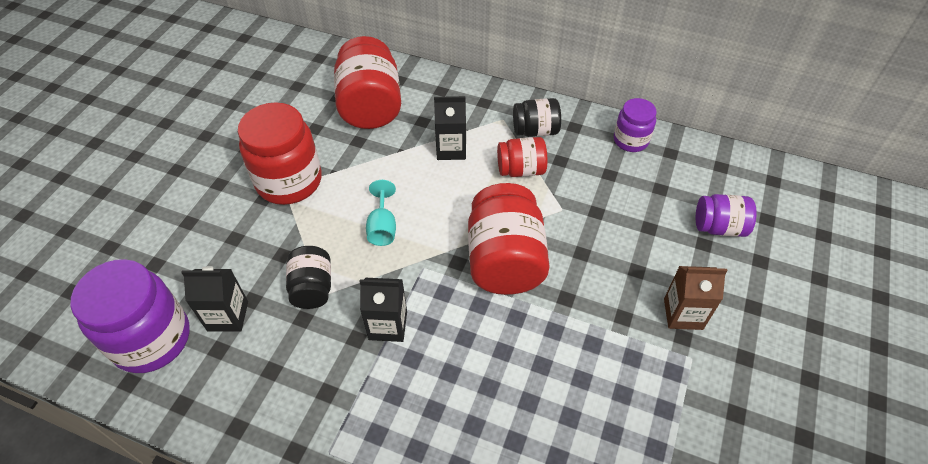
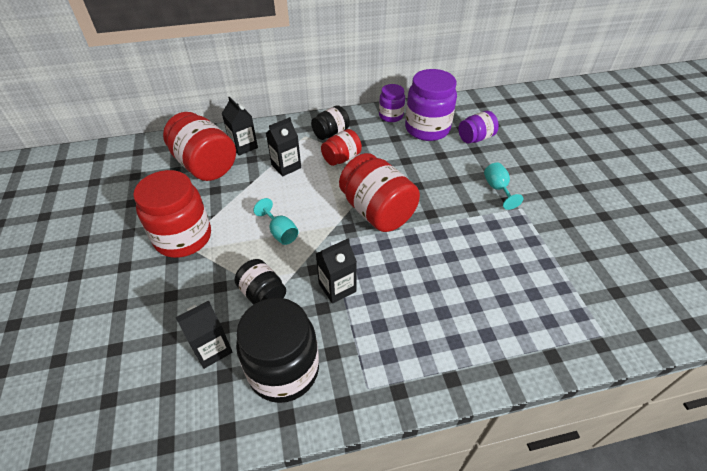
camera: 35 degrees left, 5 degrees down
(151, 339) = (159, 402): purple jar -> purple jar (427, 129)
(270, 379) = (284, 370): none -> black jar
(426, 101) = (243, 146): none -> black carton
(683, 314) = (497, 189): brown carton -> turquoise goblet

